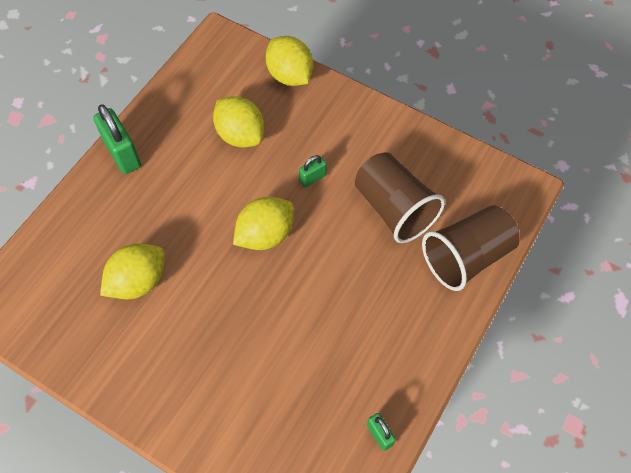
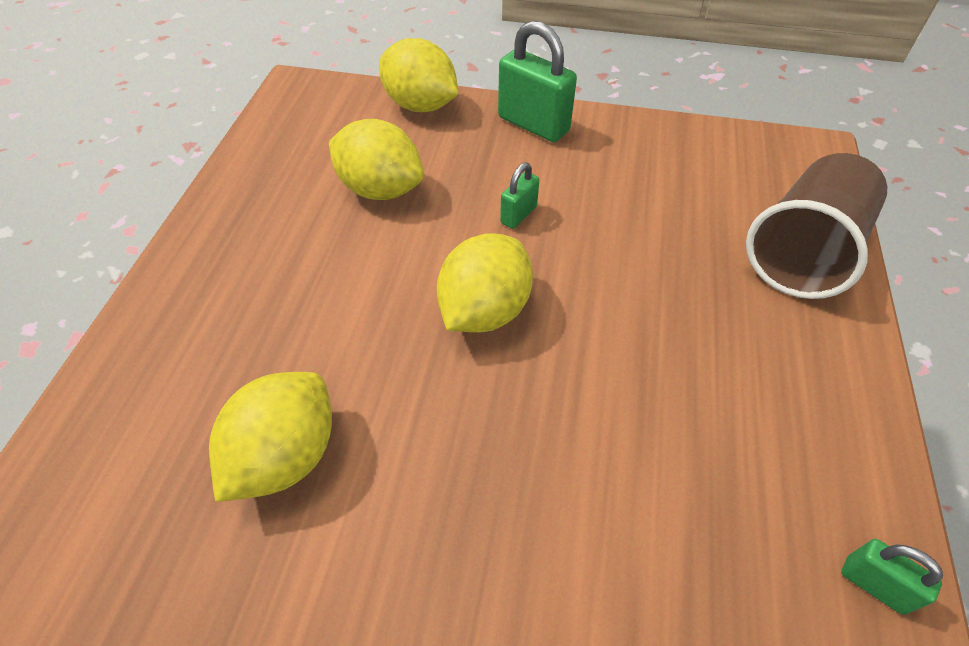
camera: 20 degrees left, 10 degrees down
(122, 154) = (192, 262): green padlock -> green padlock (533, 124)
(394, 208) = (660, 220): brown cup -> none

